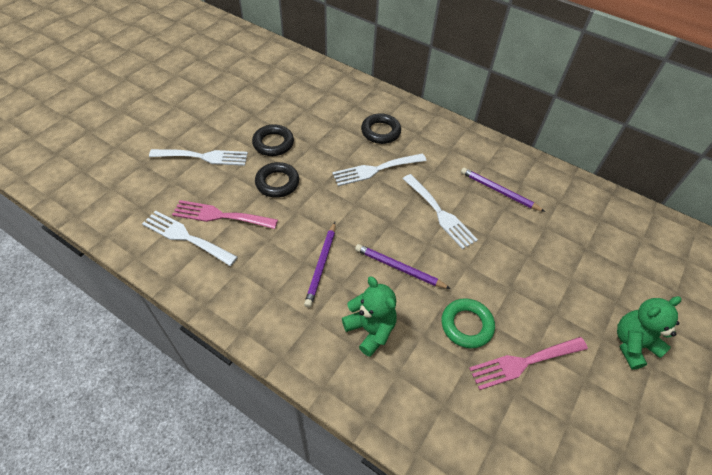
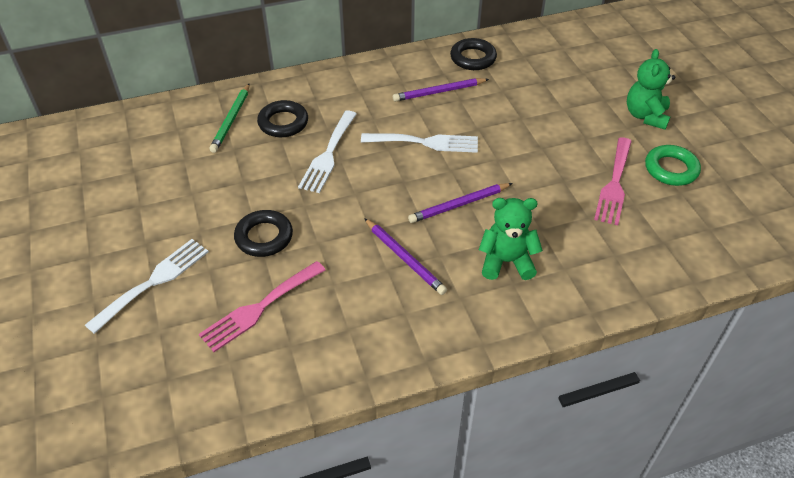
camera: 50 degrees left, 5 degrees down
(186, 237) = (258, 353): white fork -> none
(273, 143) = (203, 211): black ring -> black ring (473, 58)
(358, 108) = (231, 120): none -> green pencil
(466, 325) = (554, 196): green ring -> green ring (671, 169)

